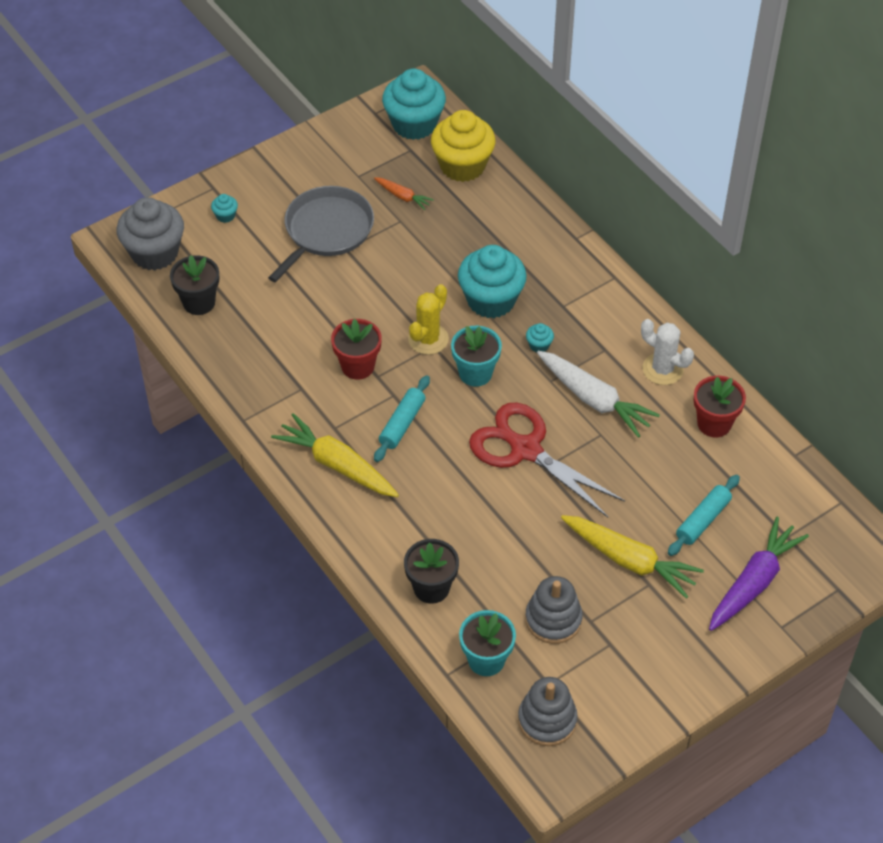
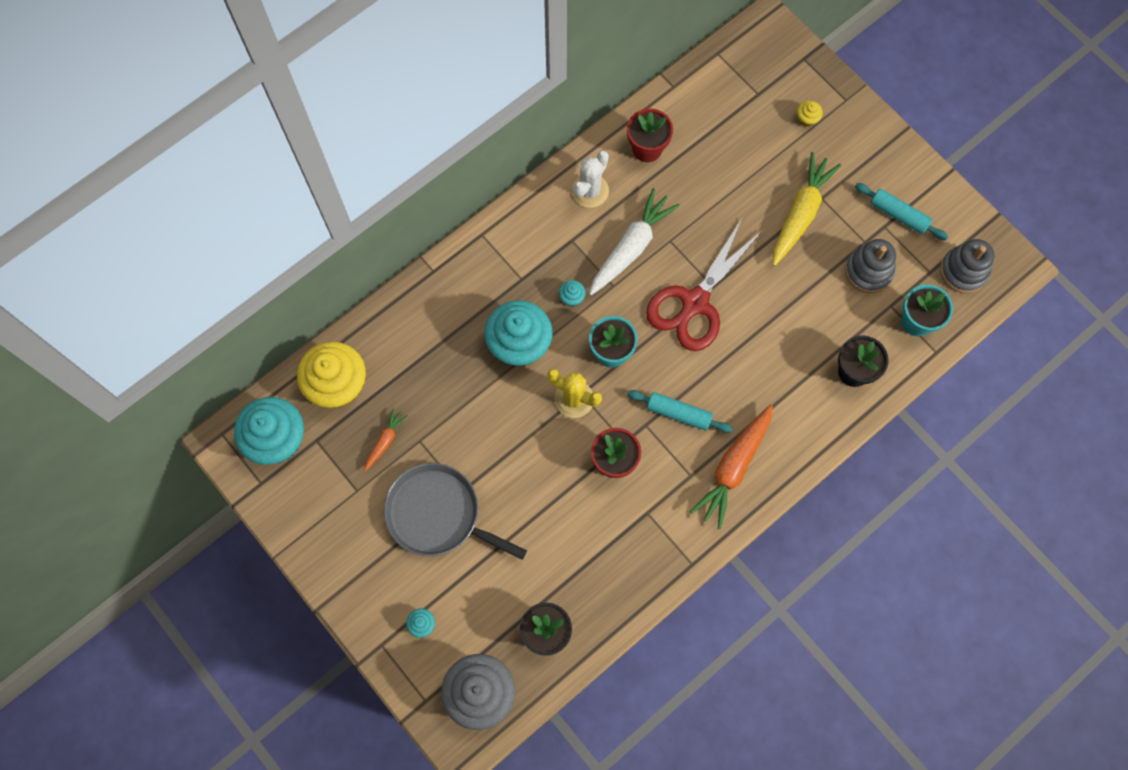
camera: 95 degrees left, 20 degrees up
(337, 465) = (733, 468): yellow carrot -> orange carrot
(703, 520) = (751, 157): turquoise rolling pin -> turquoise rolling pin (898, 215)
(754, 582) = (807, 119): purple carrot -> yellow cupcake

